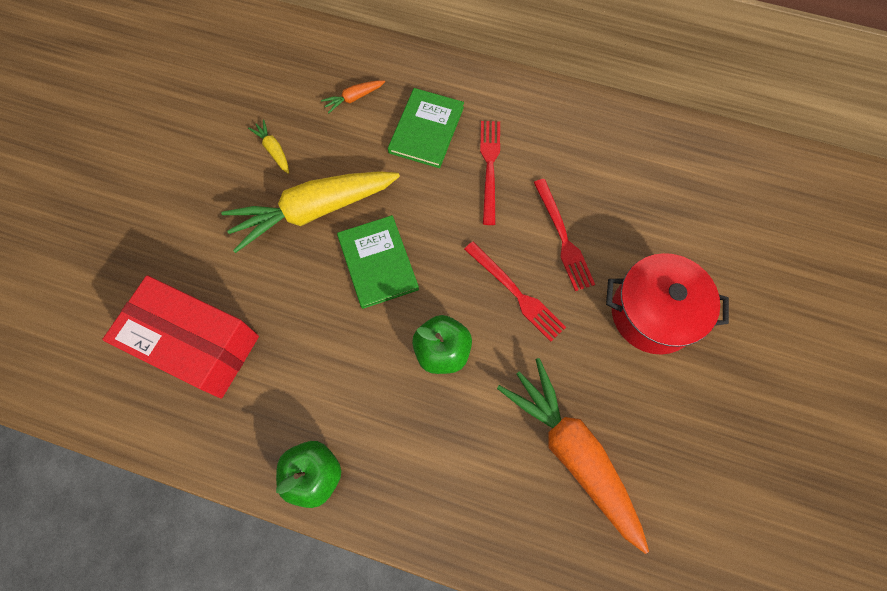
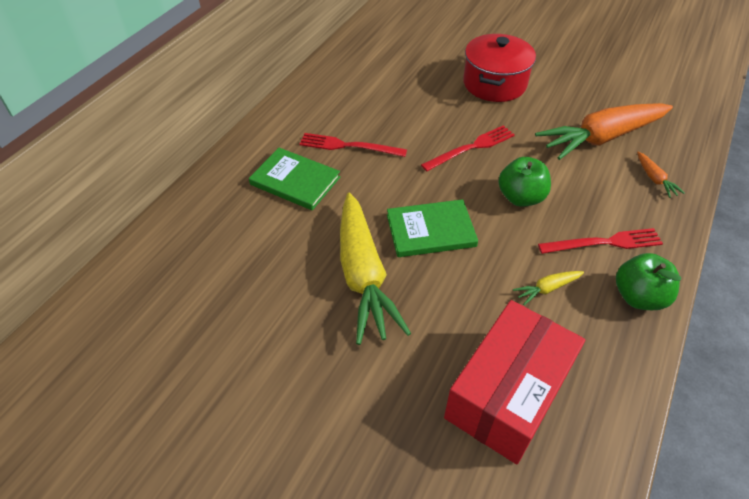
camera: 80 degrees left, 20 degrees down
(273, 150) = (276, 305): yellow carrot -> yellow carrot (547, 289)
(354, 98) = (236, 230): orange carrot -> orange carrot (654, 179)
(563, 238) = (425, 116): red fork -> red fork (604, 243)

